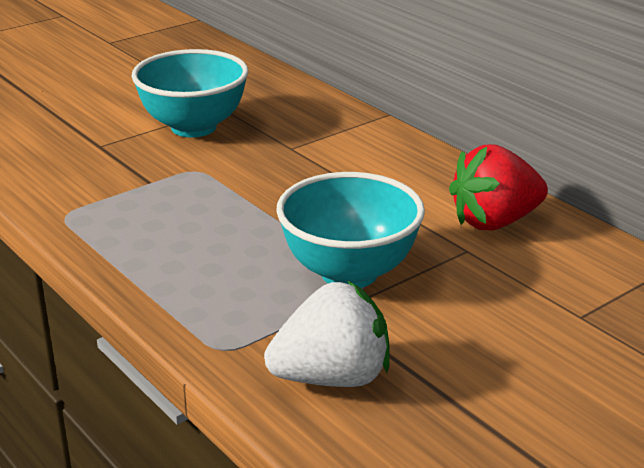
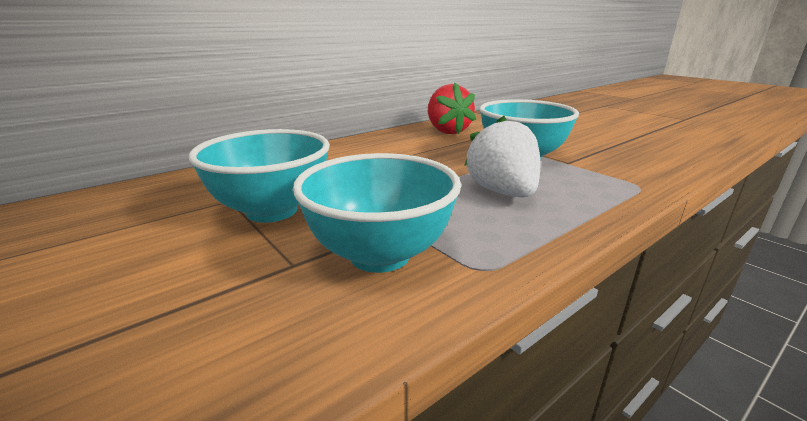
camera: 90 degrees left, 5 degrees down
(101, 175) = (379, 255): none -> turquoise bowl
(332, 378) = (633, 162): white strawberry -> white strawberry (502, 192)

